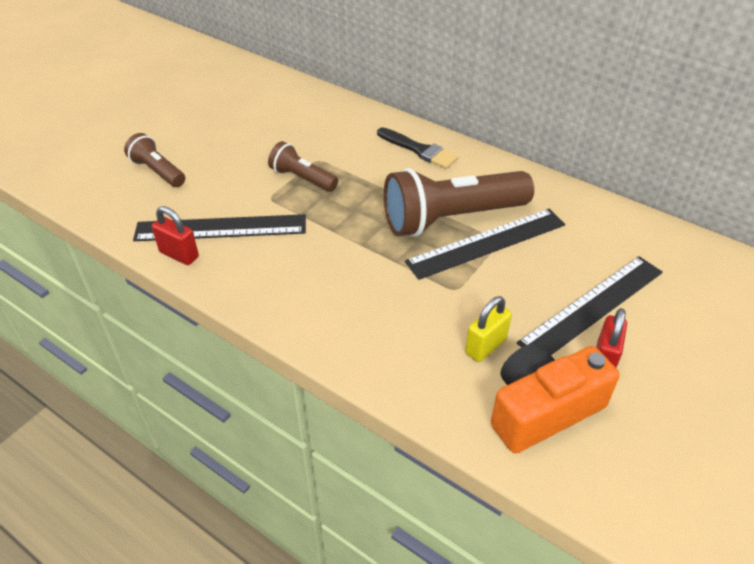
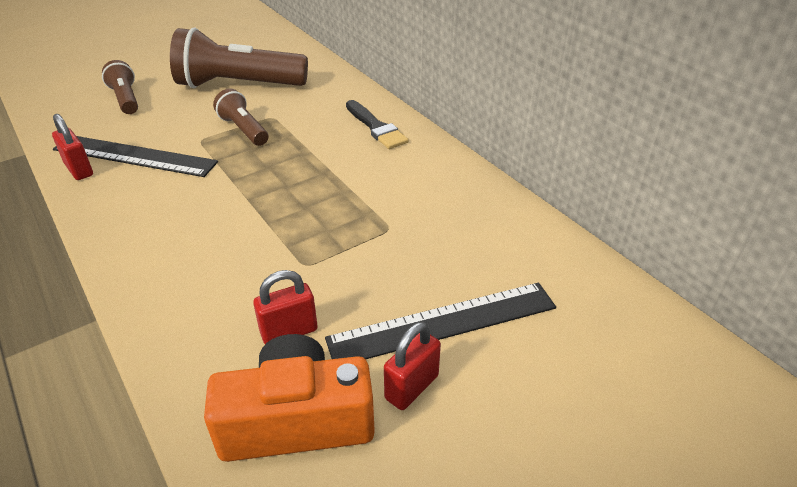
camera: 20 degrees right, 5 degrees down
(452, 218) = (357, 196): brown flashlight -> brown flashlight (238, 85)
(485, 346) = (289, 332): yellow padlock -> red padlock
(487, 243) = (375, 228): black ruler -> none

